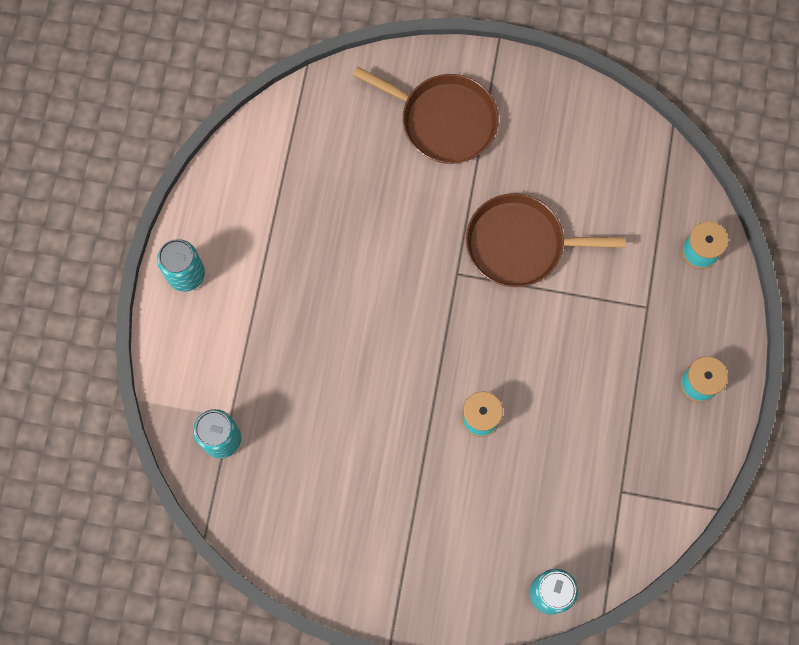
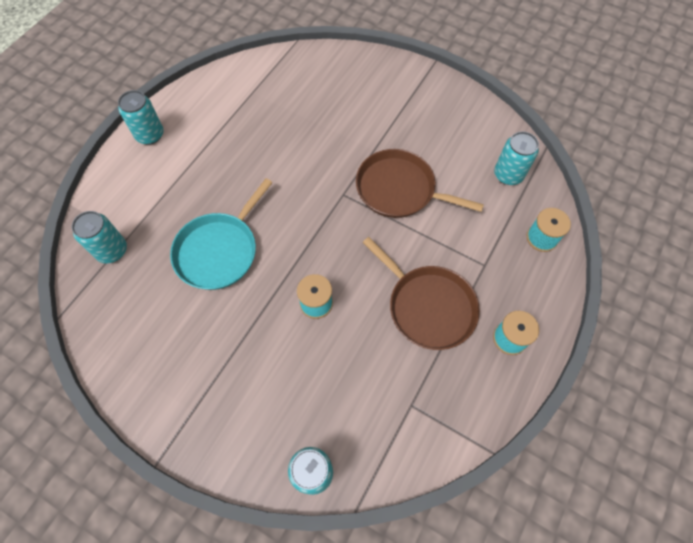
camera: 20 degrees right, 10 degrees down
(345, 395) = (219, 251): none -> turquoise pan
(444, 120) = (376, 96): brown pan -> brown pan (428, 306)
(639, 180) = (508, 175): none -> turquoise can

